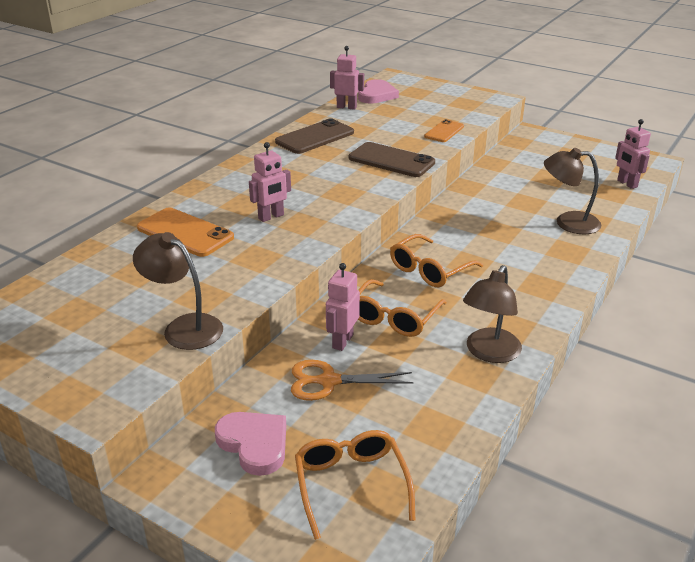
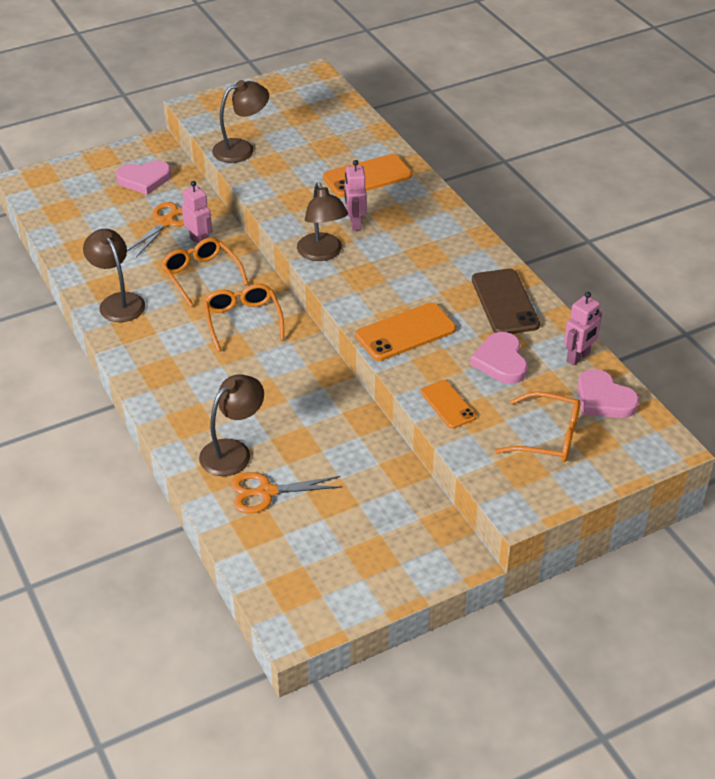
camera: 120 degrees right, 10 degrees up
(332, 218) = (322, 253): none -> brown lamp
(351, 484) = (78, 201): orange glasses -> orange glasses (548, 437)
(380, 126) = (500, 361): none -> pink heart
(391, 160) = (405, 332): brown phone -> orange phone
(581, 199) = (266, 492): none -> orange scissors
(627, 184) = (263, 556): pink robot -> none

